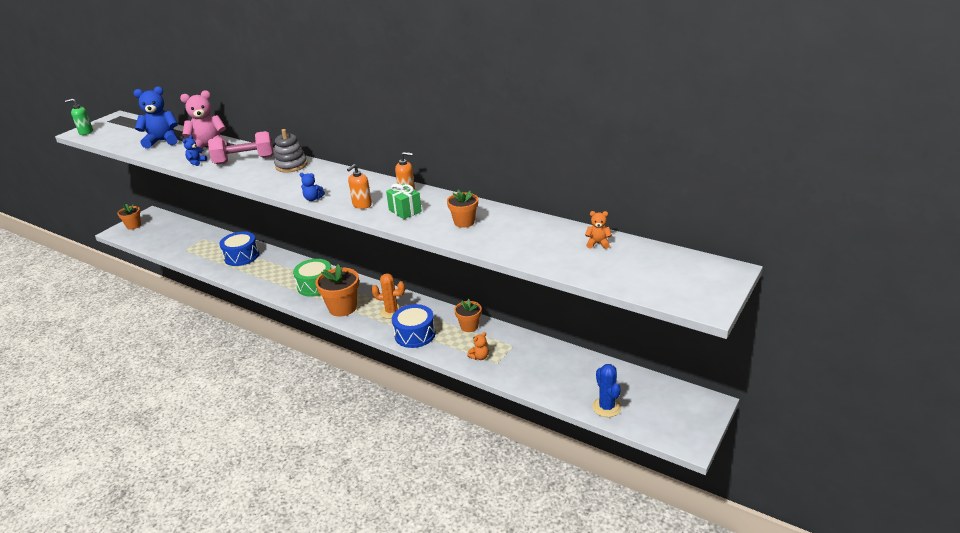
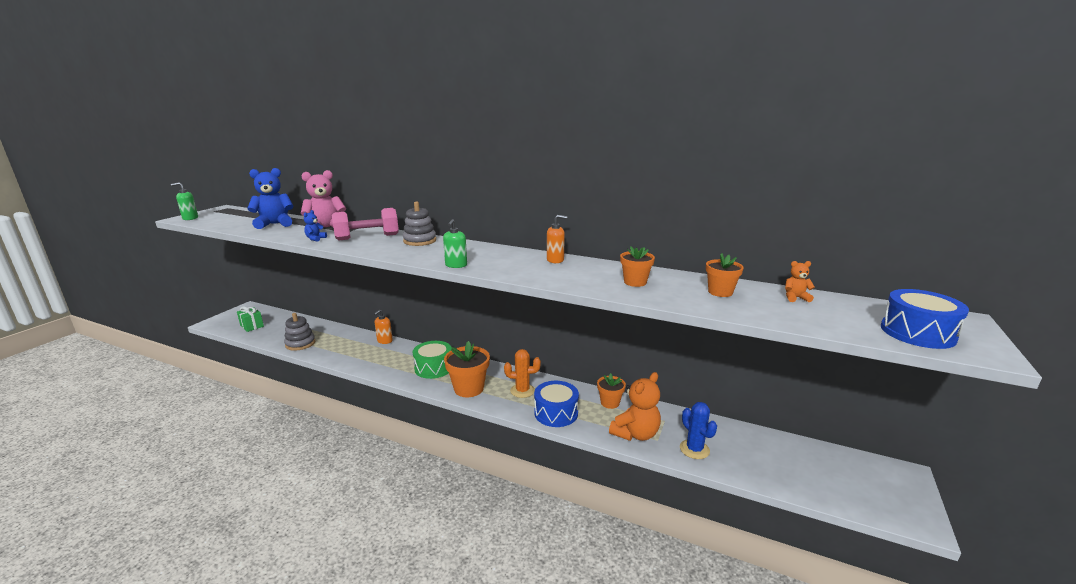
camera: 10 degrees left, 10 degrees down
(133, 226) = (230, 318): orange flower pot -> orange flower pot (720, 292)
(196, 256) = (300, 343): none -> grey stacking toy
(241, 256) = (349, 343): blue drum -> blue drum (917, 333)
(313, 199) = (456, 265): blue teddy bear -> green soap dispenser
(362, 205) = (513, 269): orange soap dispenser -> orange soap dispenser (384, 341)
(405, 211) = (563, 274): green gift -> green gift (252, 326)
(479, 357) = (635, 434): orange teddy bear -> orange teddy bear, size x2.12
(606, 407) = (802, 483): blue cactus -> blue cactus (694, 449)

